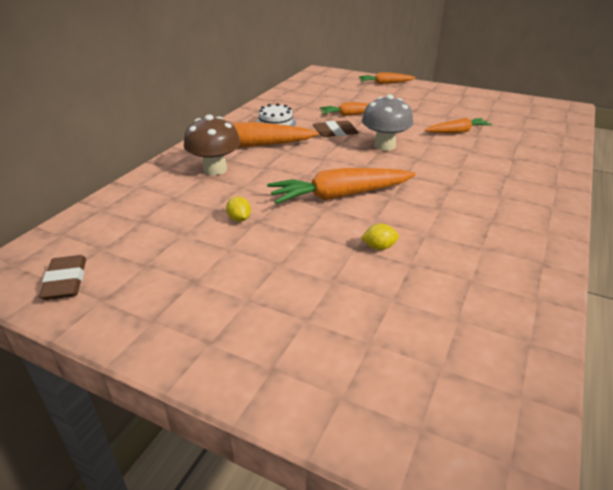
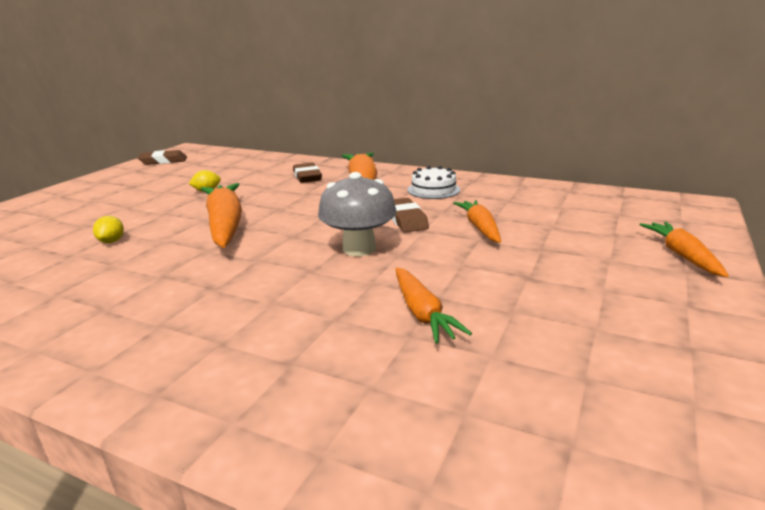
camera: 90 degrees right, 10 degrees down
(215, 169) = (307, 177): brown mushroom -> brown eraser

